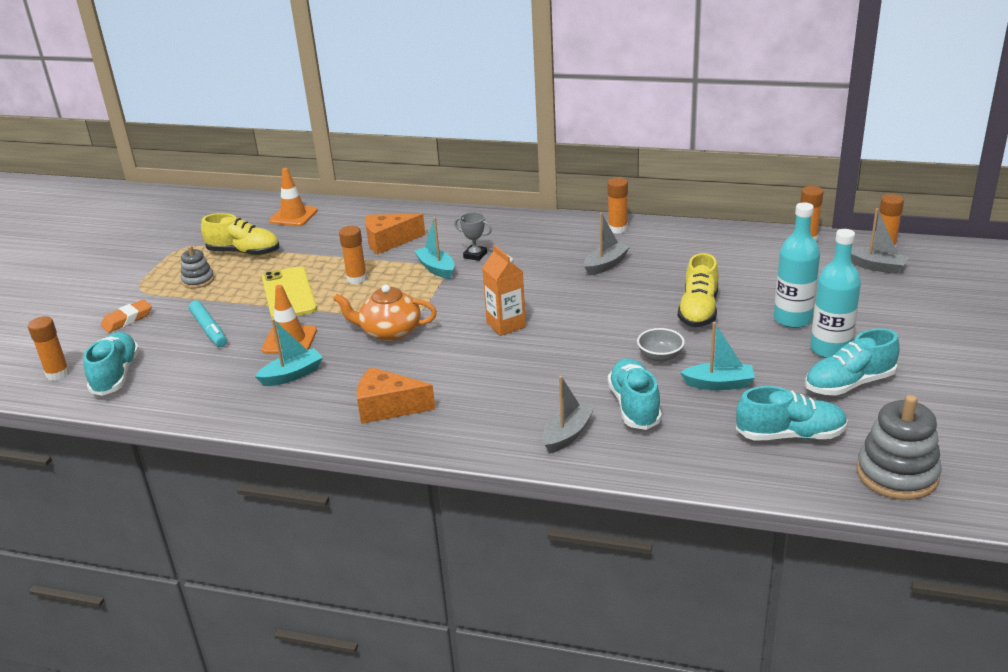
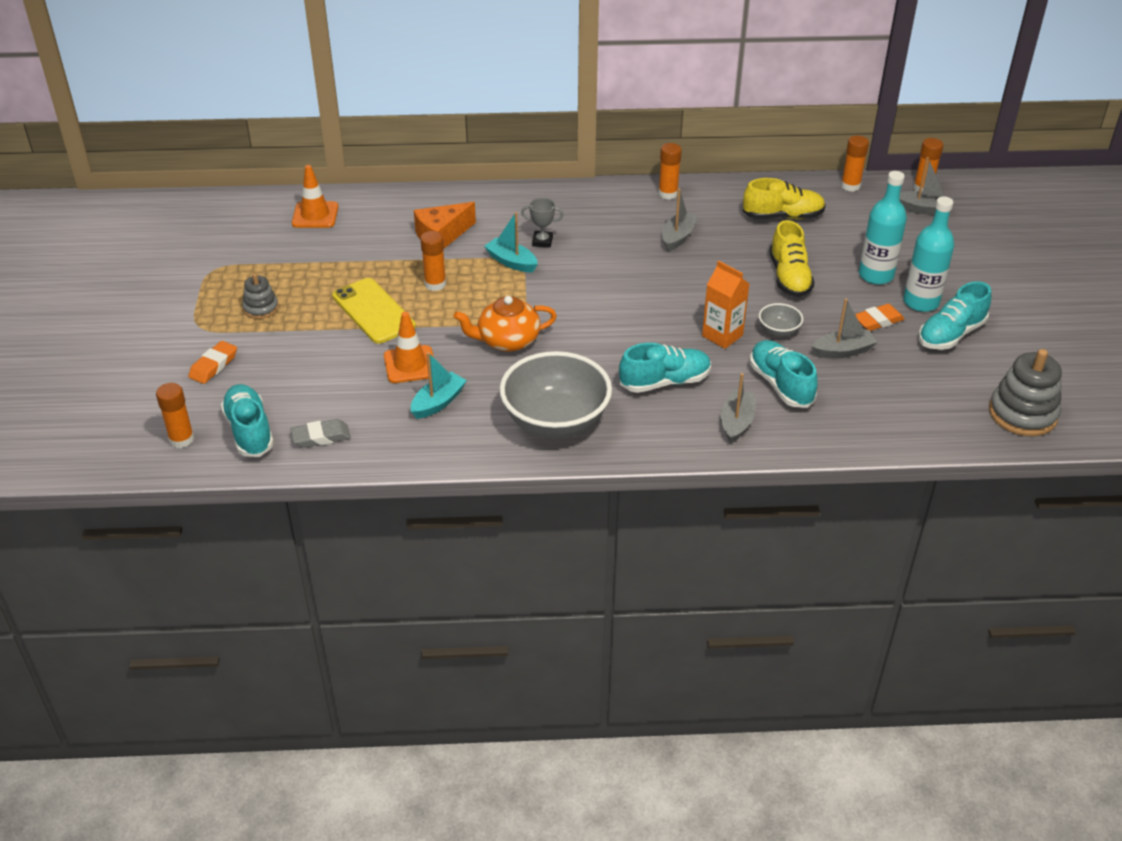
camera: 20 degrees left, 10 degrees up
(171, 389) = (321, 437): none -> grey eraser
(209, 330) = (314, 365): turquoise marker -> none
(244, 252) = (290, 267): yellow shoe -> yellow shoe (783, 216)
(388, 407) = (555, 422): orange cheese -> grey bowl
(506, 325) = (618, 317): orange carton -> orange carton (722, 336)
(719, 384) = (843, 351): turquoise boat -> grey boat
(772, 361) = (878, 321): none -> orange eraser
(790, 435) = (924, 392): turquoise shoe -> turquoise shoe (665, 382)

